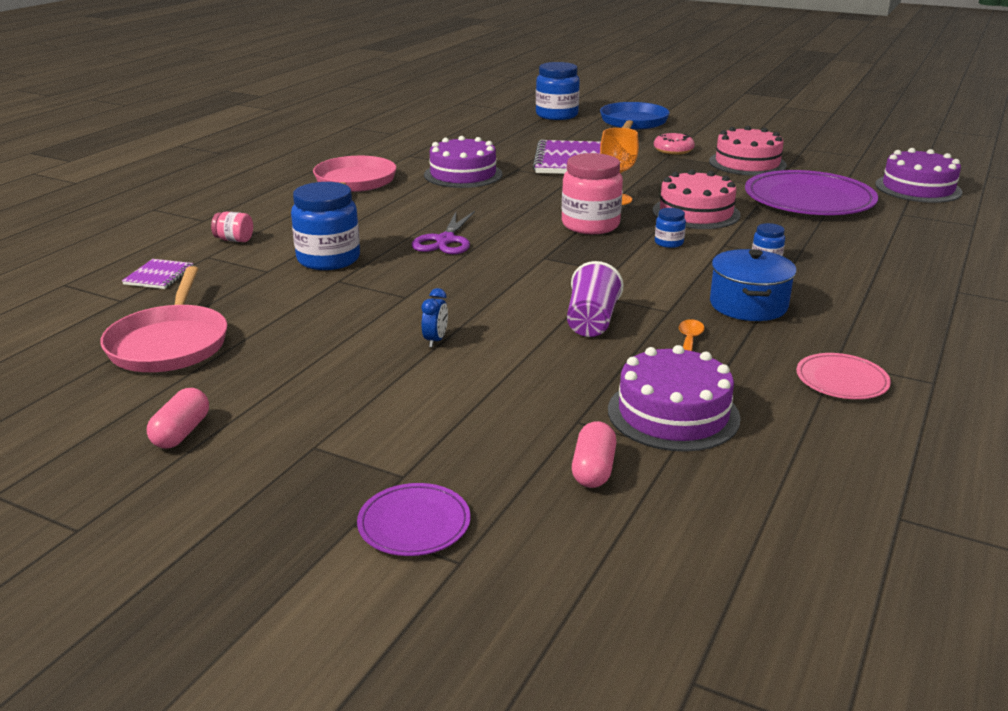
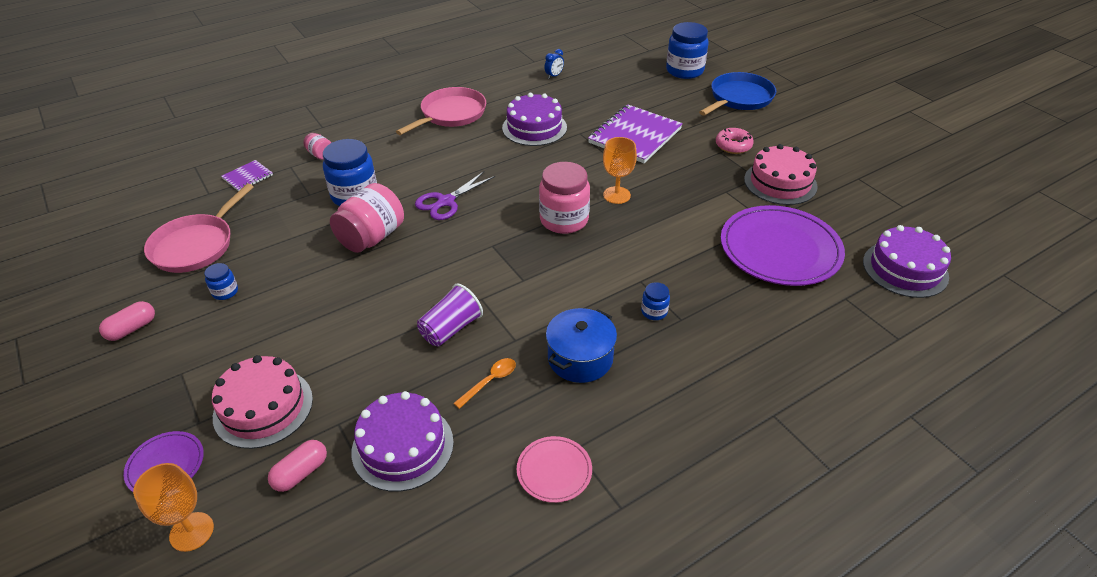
camera: 30 degrees right, 15 degrees up
(398, 283) = (371, 237): none -> pink jar
(435, 340) = (336, 305): blue clock -> blue clock (554, 76)
(535, 561) = (191, 531): none -> orange goblet
(668, 243) = (600, 262): blue jar -> blue jar (225, 292)
(696, 213) = (662, 233): pink cake -> pink cake (263, 407)

